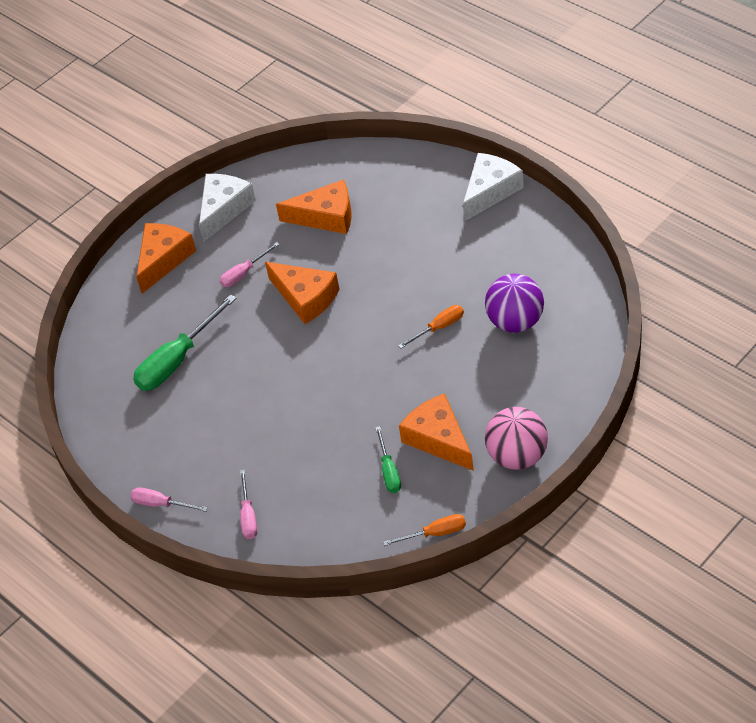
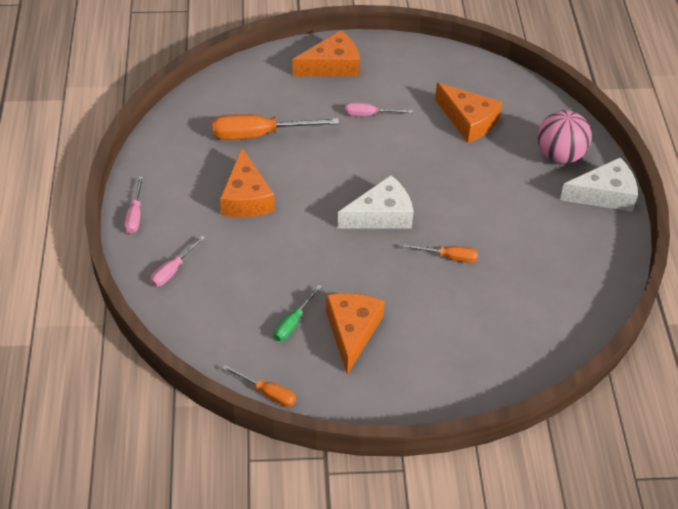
camera: 35 degrees right, 0 degrees up
(161, 504) = (135, 215): pink screwdriver -> pink screwdriver turned 150 degrees counterclockwise
(177, 360) = (259, 134): green screwdriver -> orange screwdriver
(224, 209) = (409, 64): white cheese -> white cheese (381, 215)
(305, 297) = (387, 162): orange cheese -> orange cheese (246, 197)
(515, 322) = (507, 299): purple ball -> none
(517, 456) = (388, 393): pink ball -> pink ball (559, 155)

